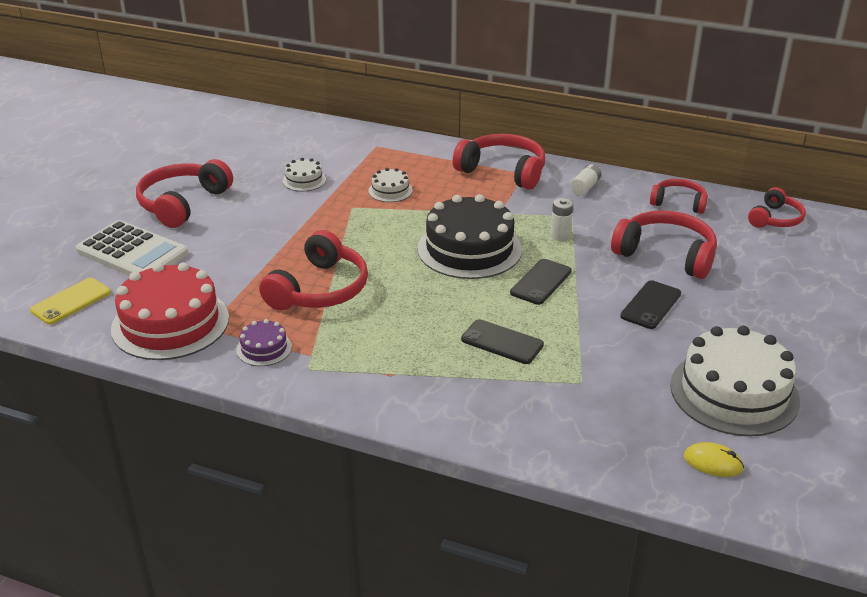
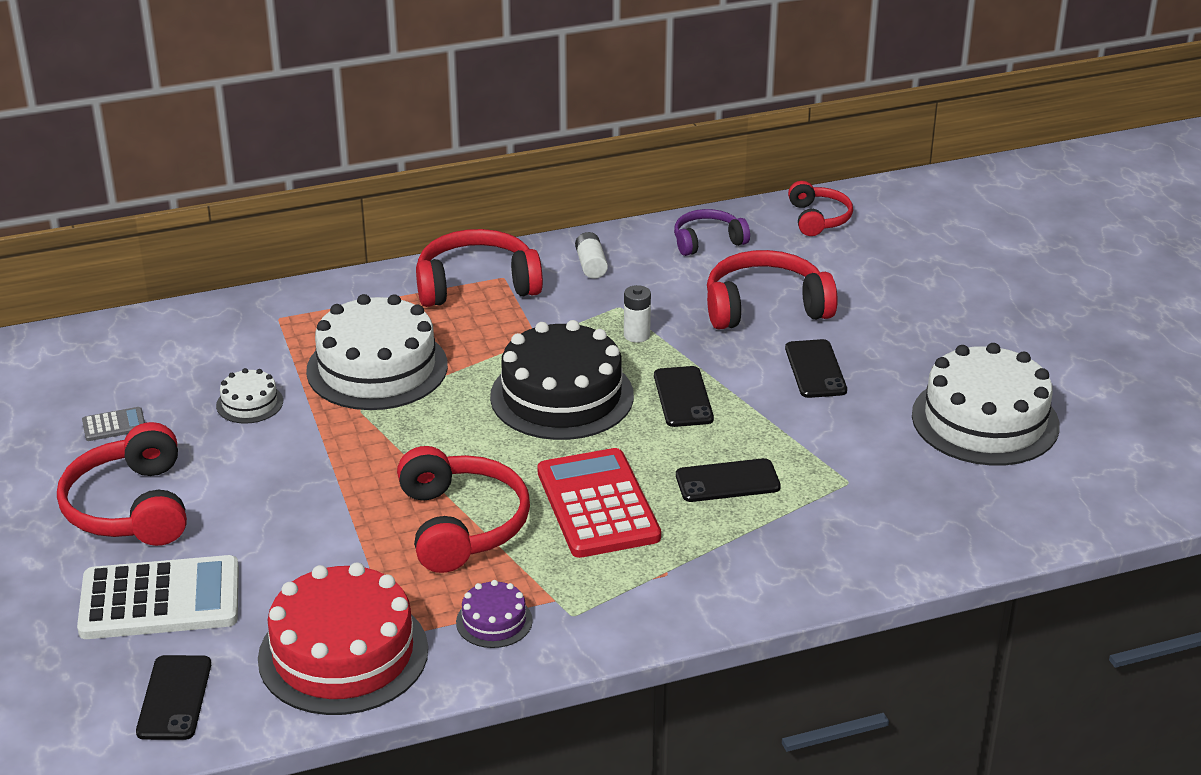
camera: 40 degrees left, 0 degrees up
(71, 301) = (174, 698): yellow phone -> black phone
(230, 163) = (114, 425): none -> grey calculator
(390, 191) = (377, 368): white cake -> white cake, size x2.17
(407, 316) = (597, 505): none -> red calculator
(678, 203) = (707, 241): red headphones -> purple headphones
(713, 463) = (1042, 495): yellow mouse -> none

